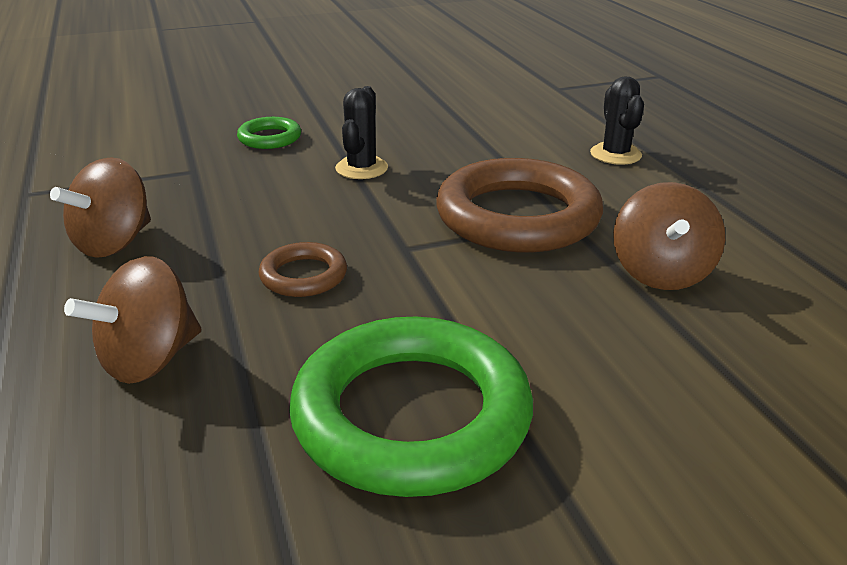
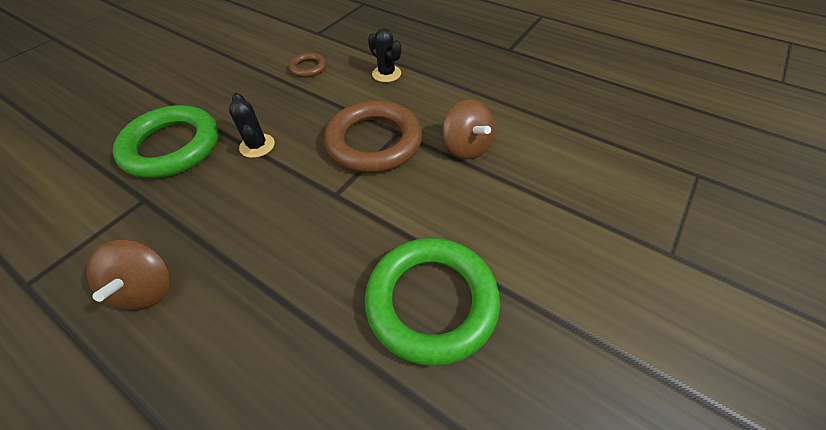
camera: 35 degrees left, 20 degrees up
(149, 360) = (263, 359): brown spinning top -> none
(270, 138) = (172, 147): green ring -> green ring, size x2.13
(303, 276) = (297, 245): brown ring -> brown ring (308, 68)

